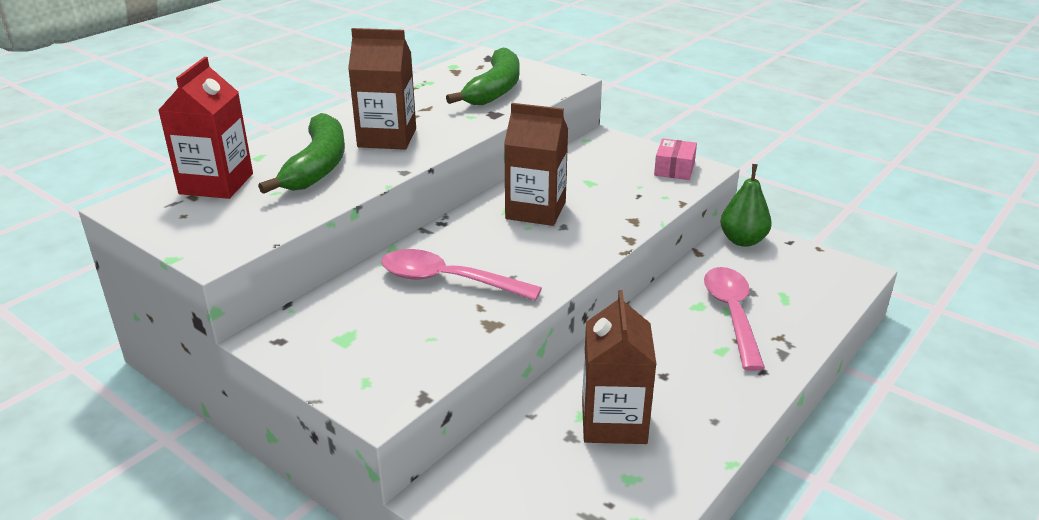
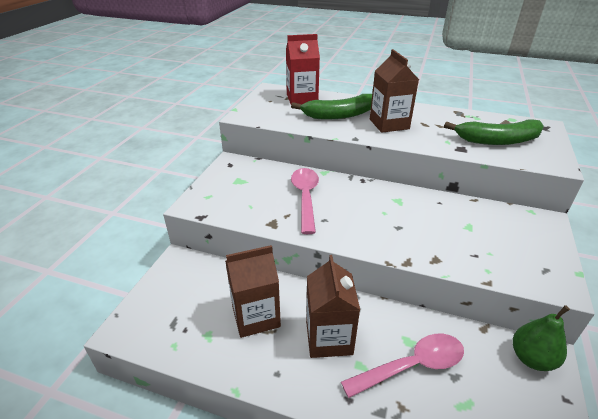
camera: 70 degrees right, 5 degrees up
(535, 210) = (407, 211): brown carton -> brown carton (329, 338)
(674, 169) = (540, 268): pink box -> none

